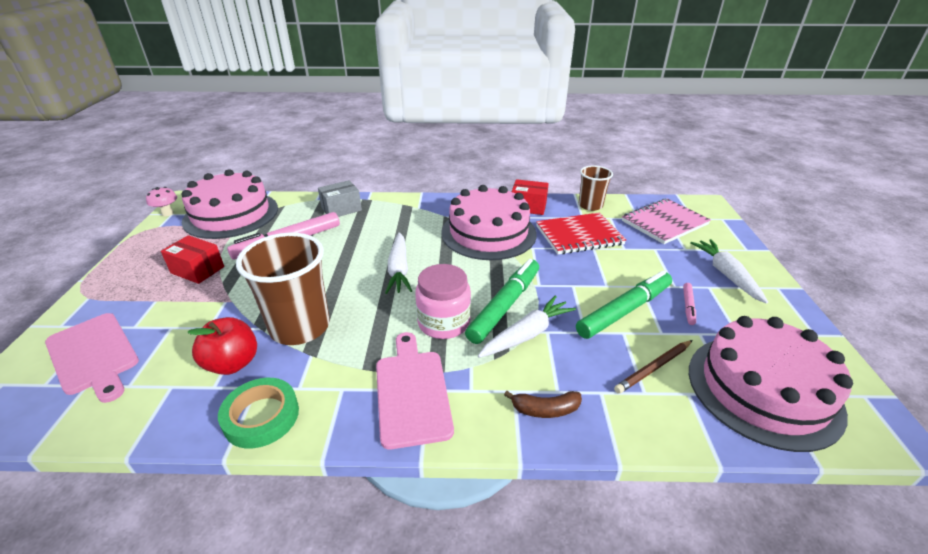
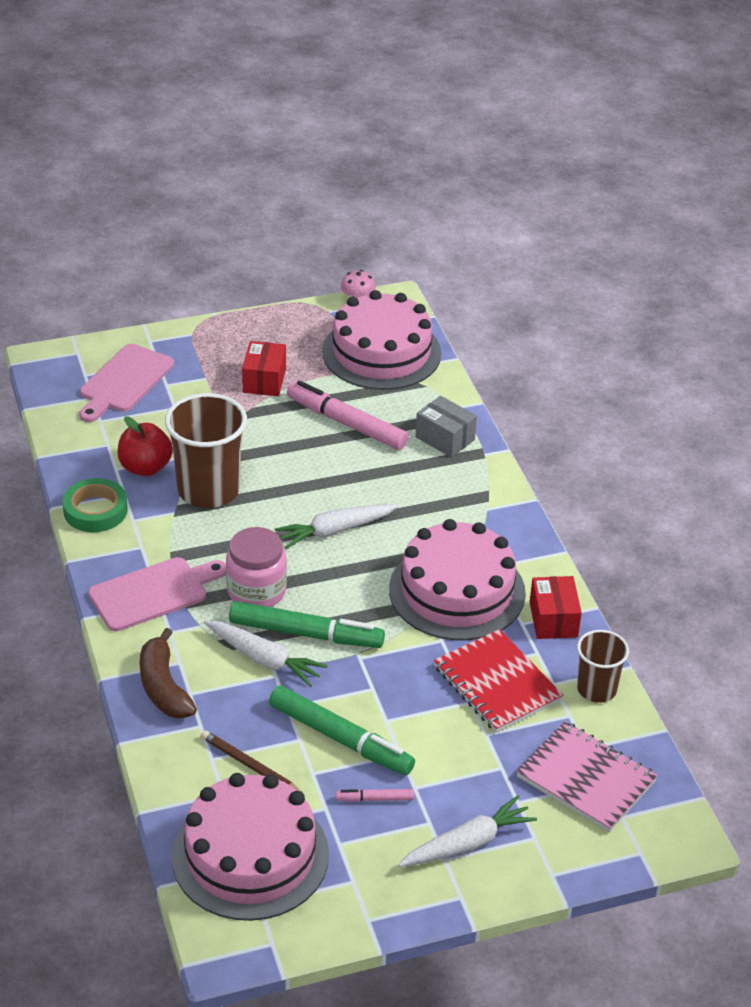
camera: 70 degrees right, 5 degrees up
(545, 409) = (164, 687): brown banana -> brown banana, size x1.56

